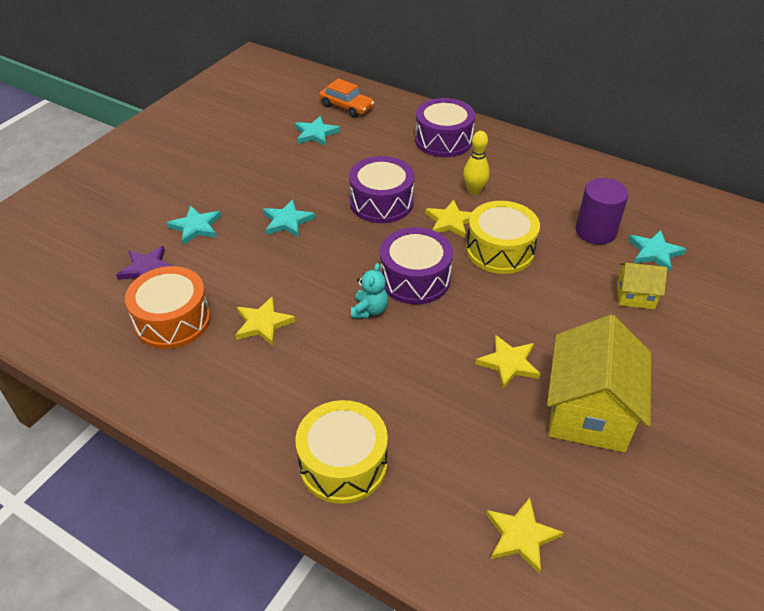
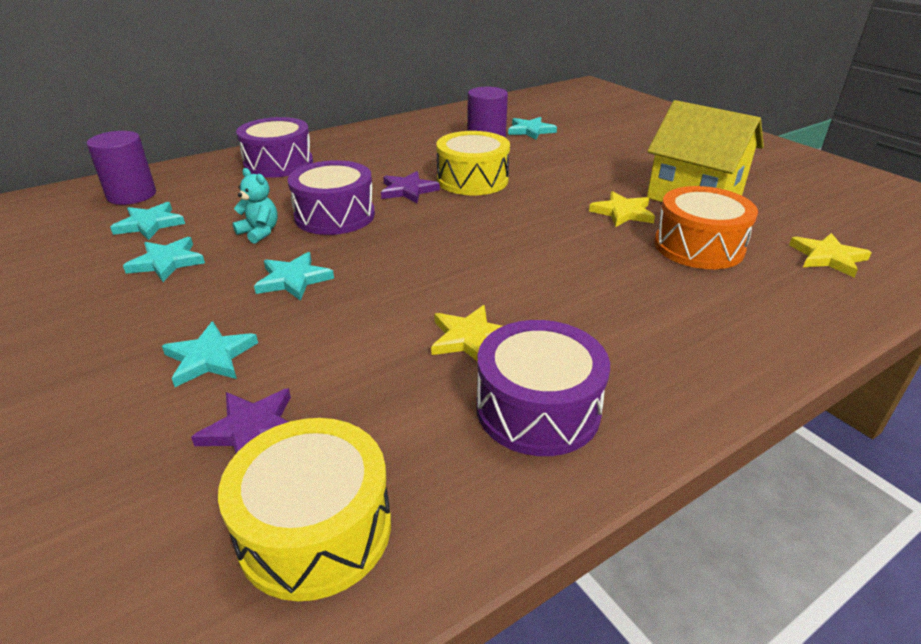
camera: 65 degrees left, 10 degrees down
(173, 320) = (400, 421): orange drum -> orange drum (698, 246)
(277, 164) = (167, 262): none -> turquoise star
(343, 463) = (727, 330): yellow drum -> yellow drum (315, 529)
(346, 107) = (132, 195): orange car -> purple cylinder
(369, 310) = (502, 262): turquoise teddy bear -> turquoise teddy bear (259, 232)
(415, 279) = (475, 227): purple drum -> purple drum (538, 409)
(450, 222) = (408, 190): yellow star -> purple star
(474, 191) = (376, 170): yellow bowling pin -> none
(635, 296) = (574, 149): yellow house -> none

